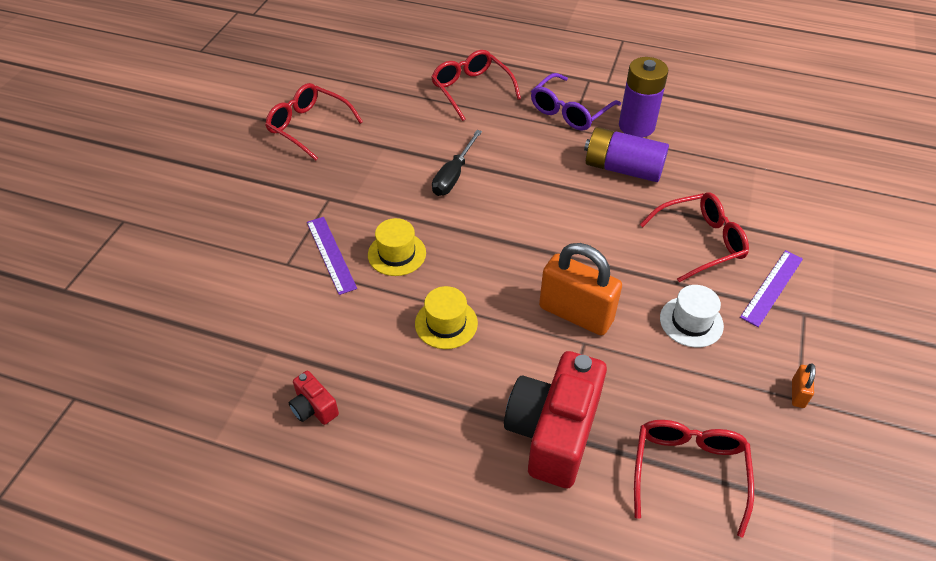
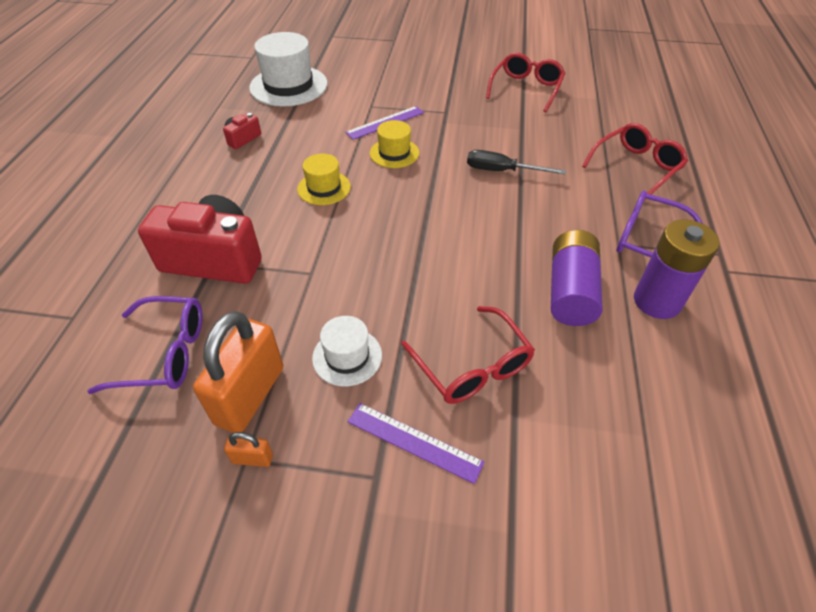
camera: 80 degrees right, 0 degrees up
(193, 350) = (288, 86): none -> white hat
(576, 314) = (345, 265): orange padlock -> orange padlock (250, 395)
(688, 471) = (165, 353): red glasses -> purple glasses

